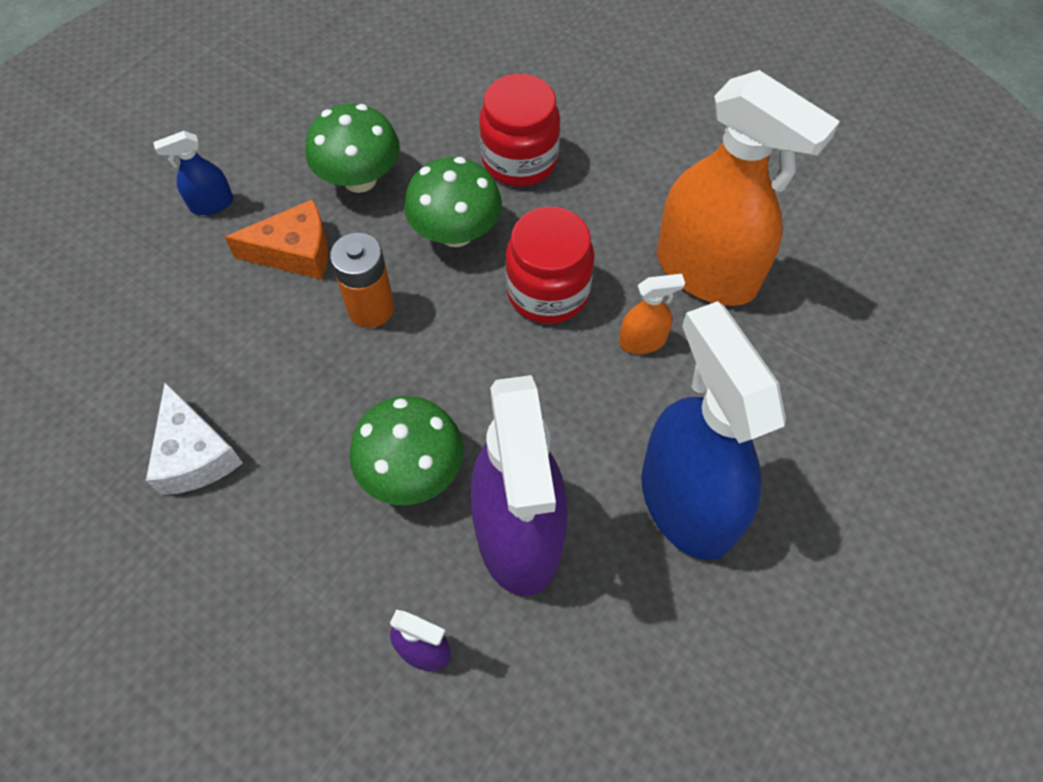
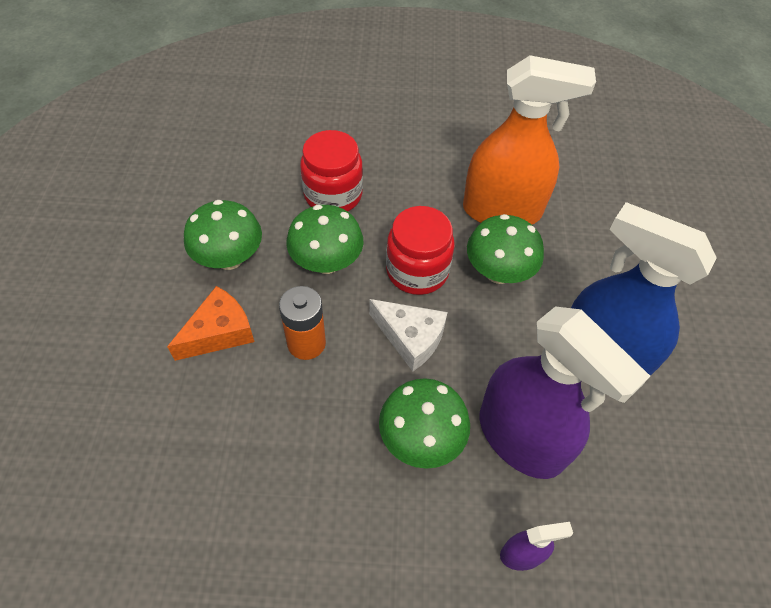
camera: 35 degrees left, 5 degrees down
(195, 454) = (254, 522): white cheese -> white cheese (410, 338)
(211, 204) = (125, 330): blue spray bottle -> none
(642, 341) = (498, 272): orange spray bottle -> green mushroom

